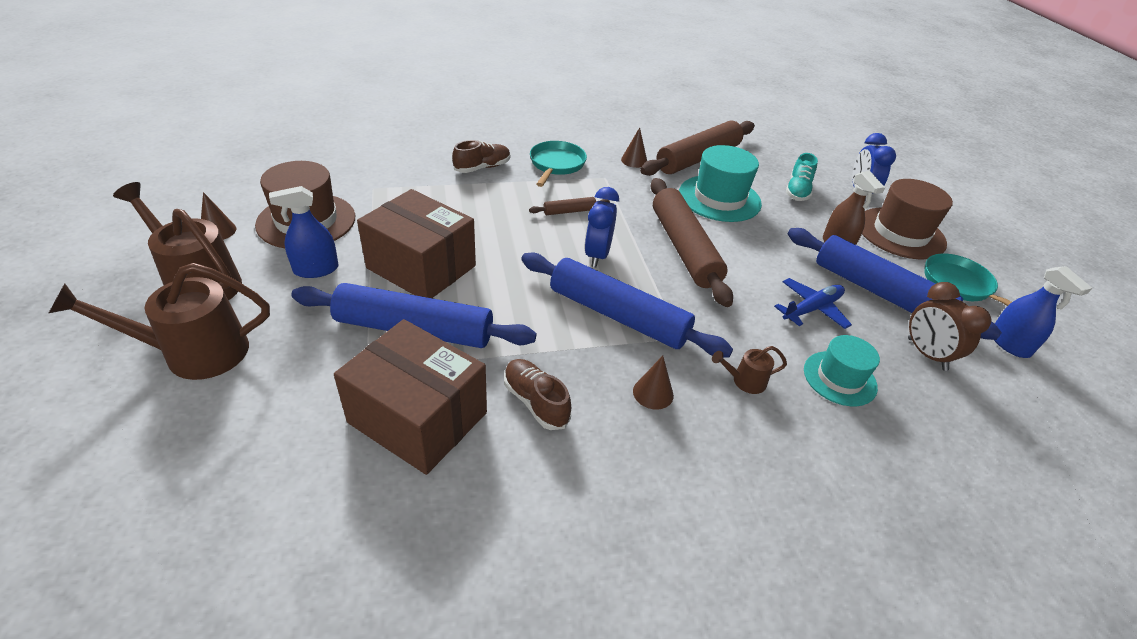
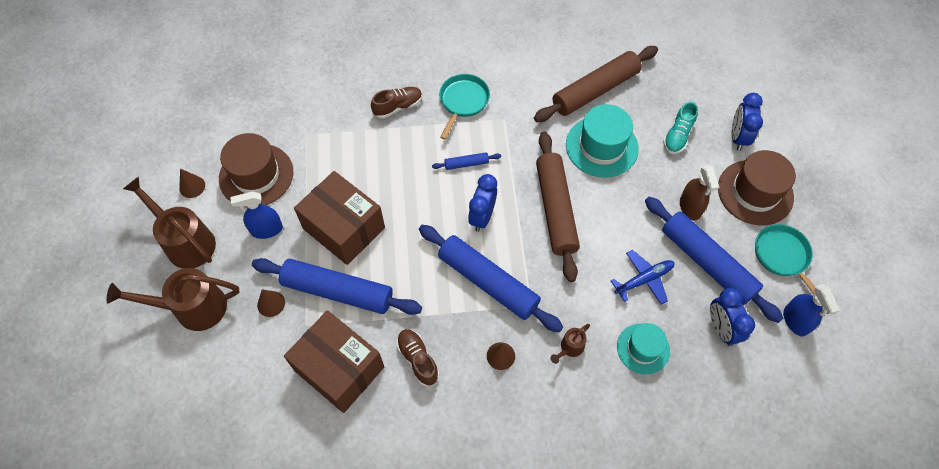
camera: 10 degrees right, 20 degrees up
(569, 211) = (466, 164): brown rolling pin -> blue rolling pin
(634, 160) = (534, 95): brown cone -> brown cone (271, 303)
(744, 381) = (569, 348): brown watering can -> brown watering can turned 45 degrees counterclockwise
(926, 354) = (721, 328): brown clock -> blue clock

